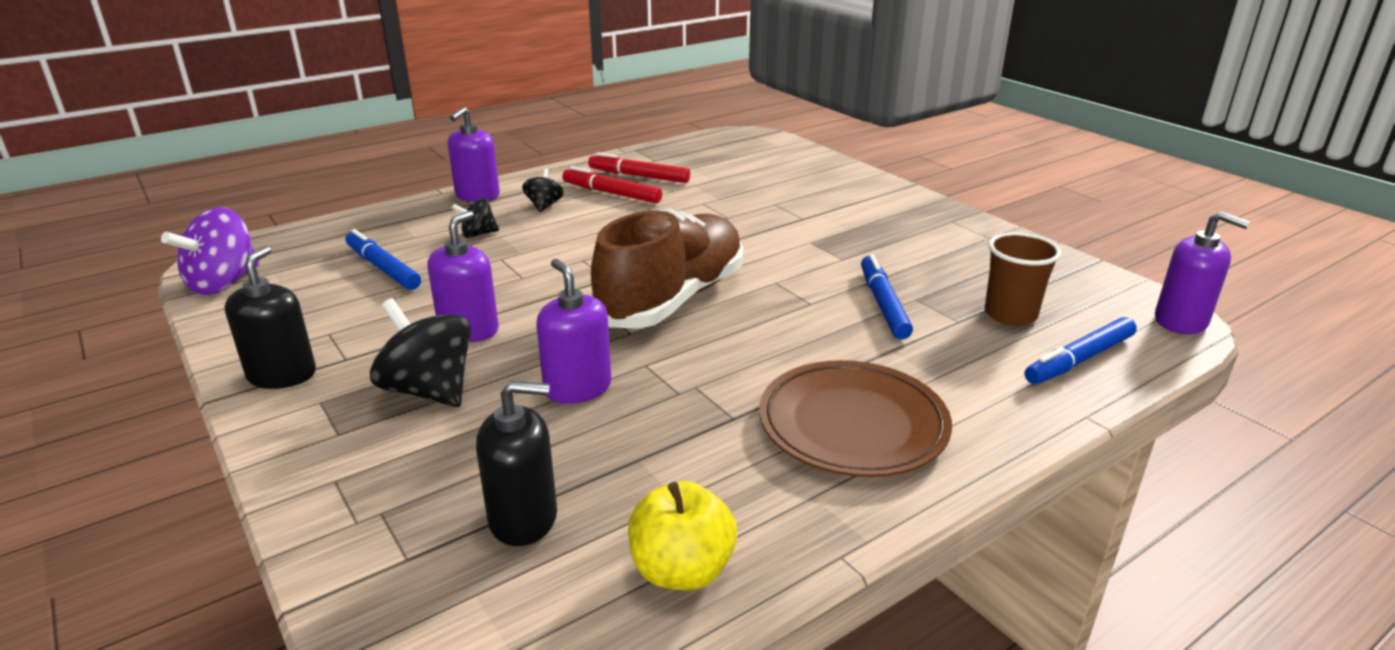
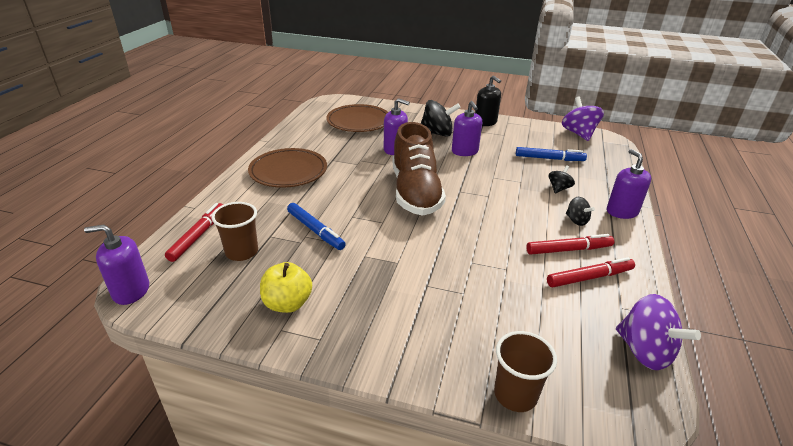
camera: 140 degrees right, 5 degrees up
(523, 518) = (359, 122): black soap dispenser -> brown plate
(682, 570) = (307, 126): yellow apple -> yellow apple (287, 303)
(689, 145) = (644, 351): none -> purple spinning top
(818, 159) = (515, 395): none -> brown cup
(1079, 360) = (198, 235): blue marker -> red marker

